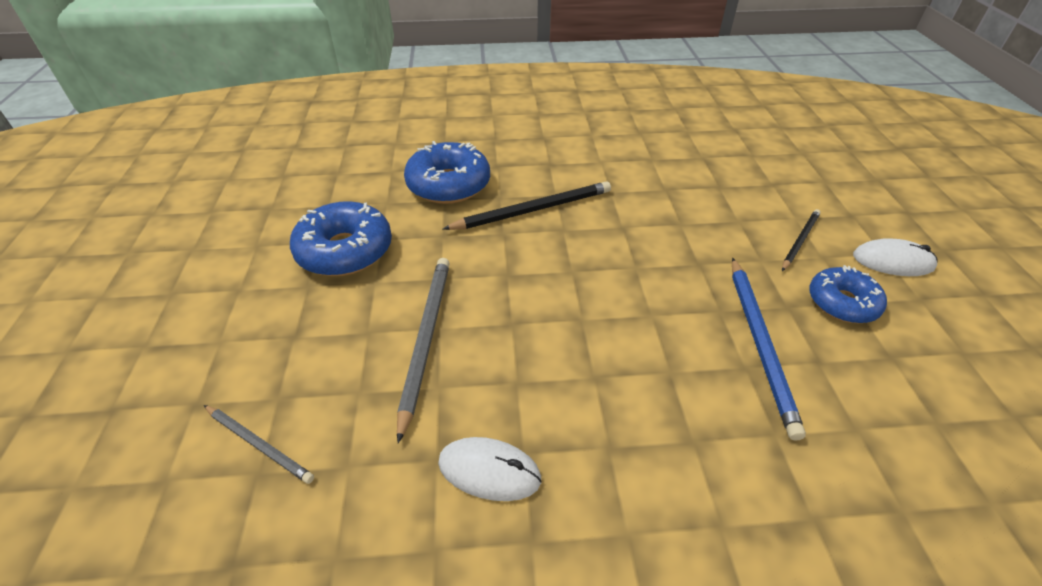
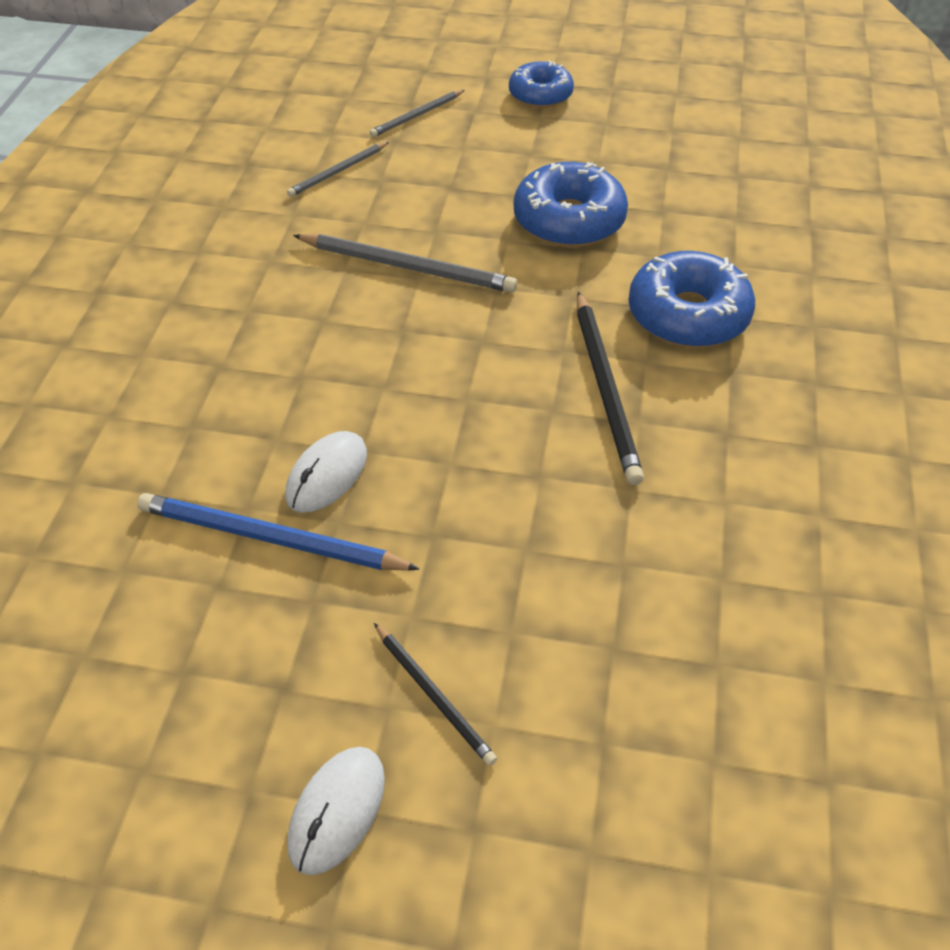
camera: 105 degrees right, 5 degrees up
(143, 396) = (416, 116): none -> grey pencil
(489, 471) = (242, 288): white mouse -> white mouse (327, 475)
(842, 303) = (289, 672): blue donut -> blue donut (540, 95)

